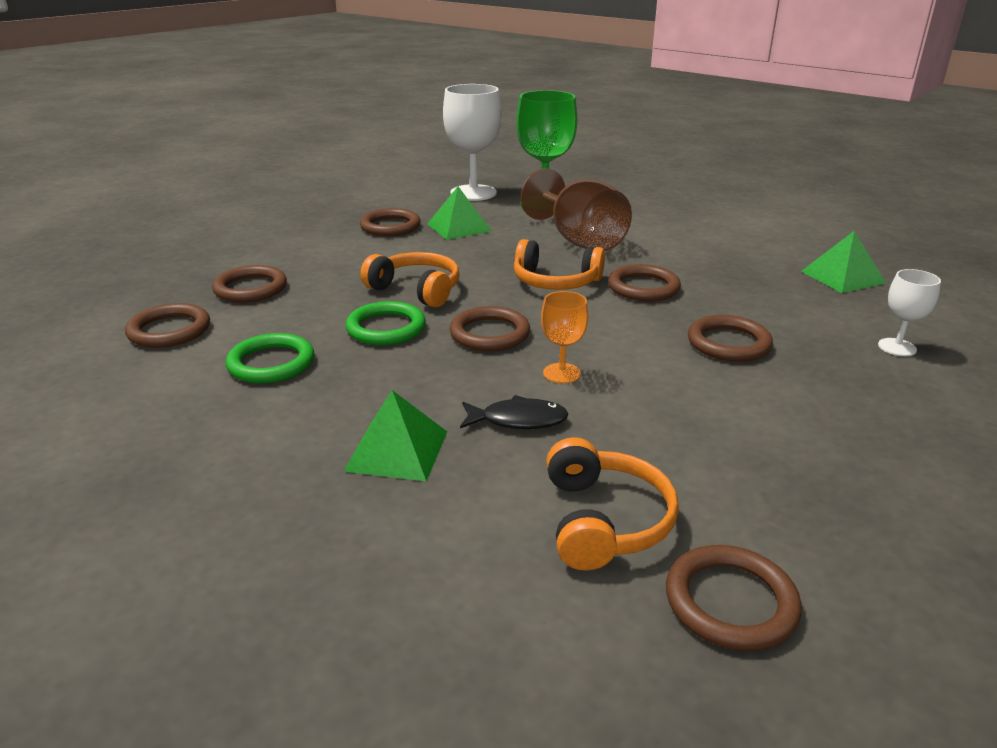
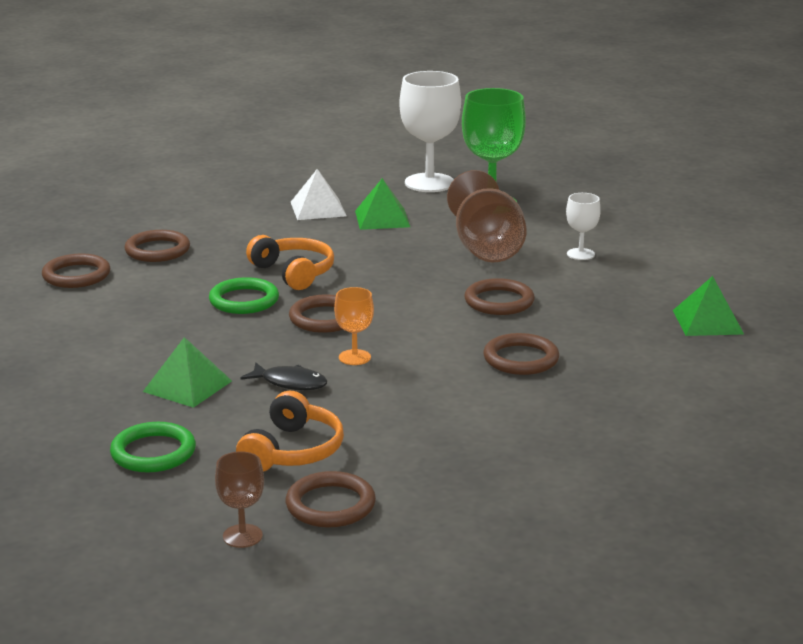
camera: 20 degrees right, 5 degrees down
(271, 363) = (138, 313): green ring -> green ring (153, 452)
(390, 226) = (318, 209): brown ring -> white pyramid
(555, 282) = (423, 284): orange headphones -> none
(666, 704) = (242, 536): none -> brown goblet
(897, 347) = (670, 387): white goblet -> white goblet (580, 254)

